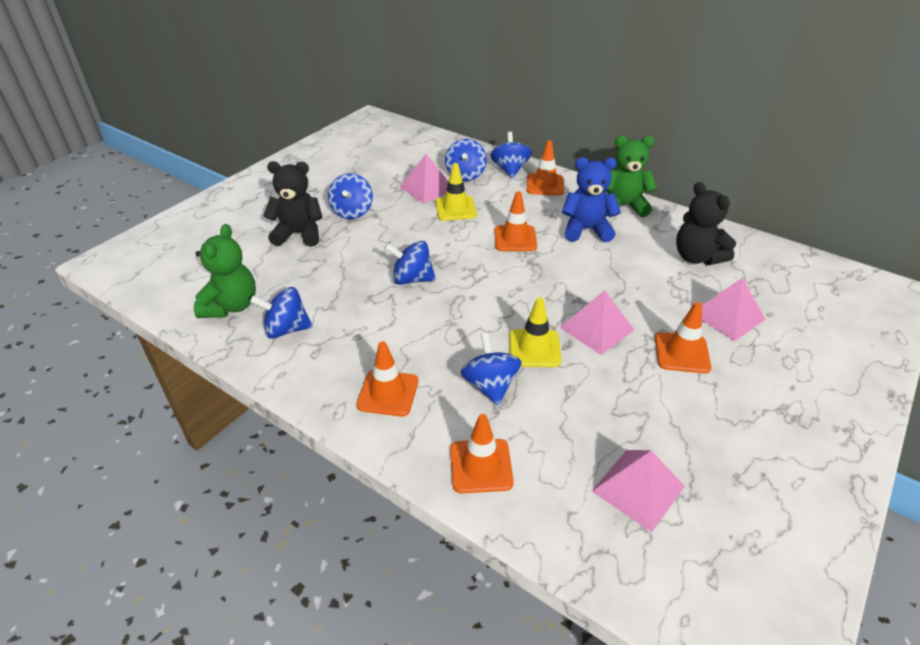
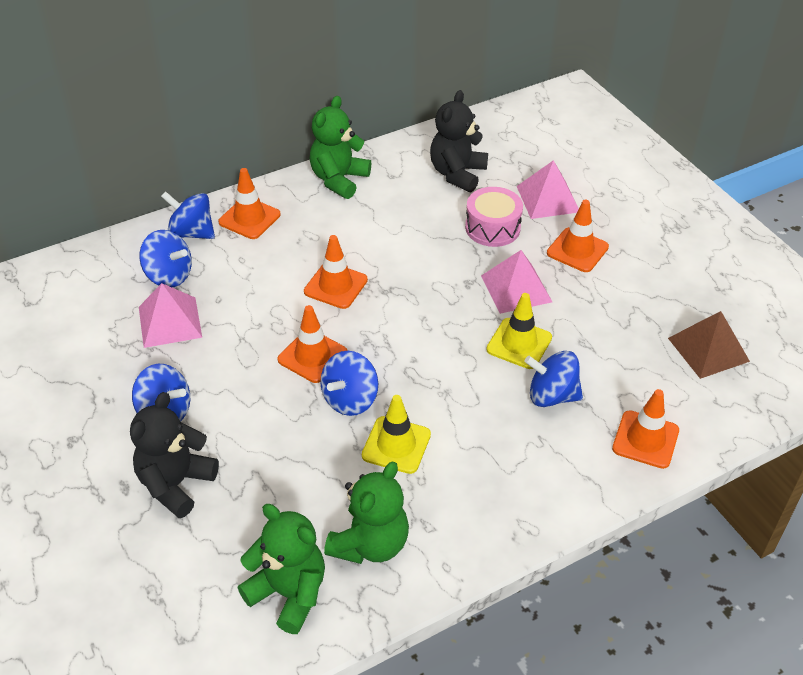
camera: 65 degrees left, 5 degrees up
(286, 329) = (370, 544): blue spinning top -> green teddy bear
(388, 393) = (523, 479): orange traffic cone -> orange traffic cone (312, 356)
(455, 209) = (237, 312): yellow traffic cone -> yellow traffic cone (396, 445)
(586, 230) = (360, 225): blue teddy bear -> none
(638, 488) = (708, 349): pink pyramid -> brown pyramid
(655, 294) = (492, 228): none -> pink drum
(697, 257) = (457, 174): black teddy bear -> black teddy bear turned 120 degrees clockwise

